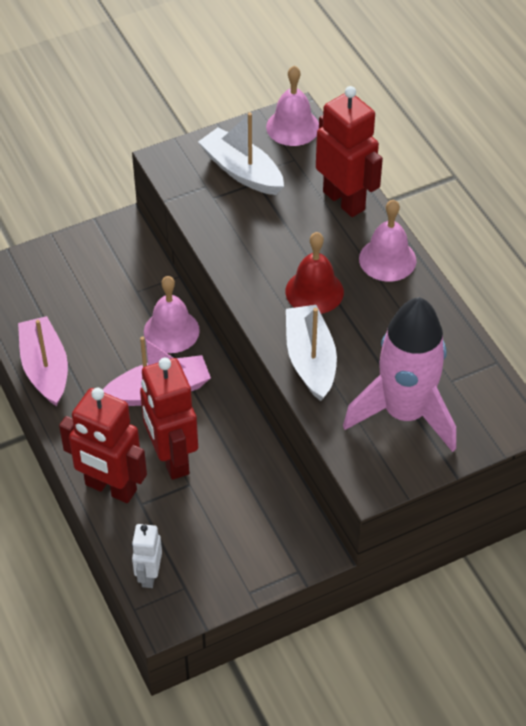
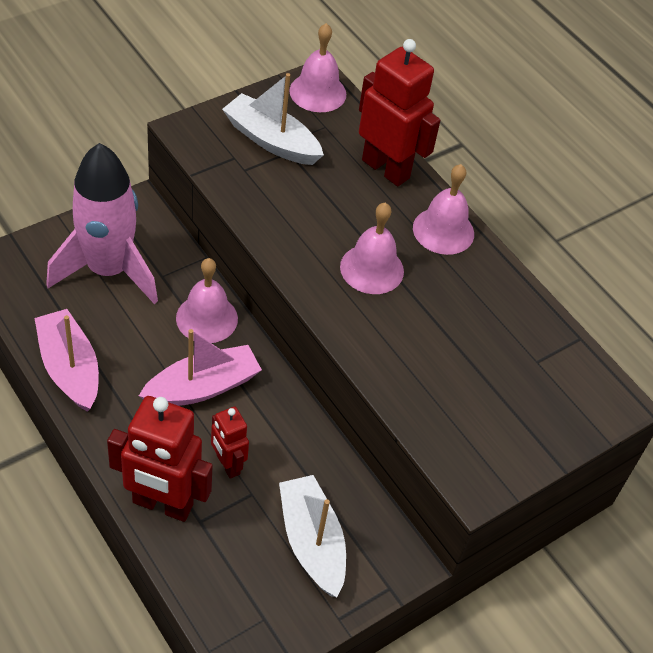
camera: 15 degrees left, 0 degrees up
(149, 575) = (221, 607): white robot -> none
(171, 458) = (227, 465): red robot -> red robot, size x0.55
(310, 360) = (381, 346): white boat -> white boat (312, 542)
(314, 291) = (372, 269): red bell -> pink bell
(404, 413) = (495, 401): pink rocket -> pink rocket (108, 270)

